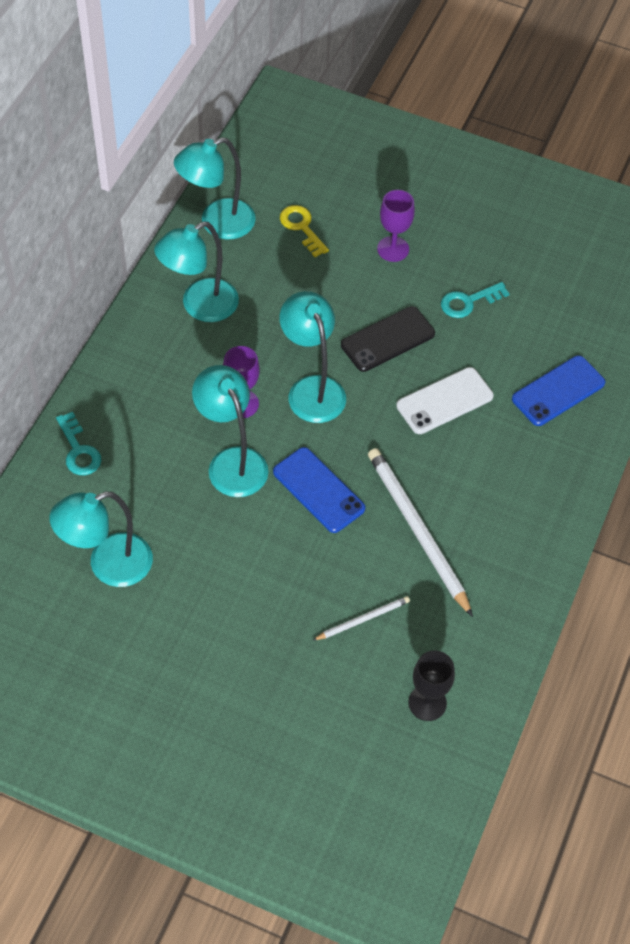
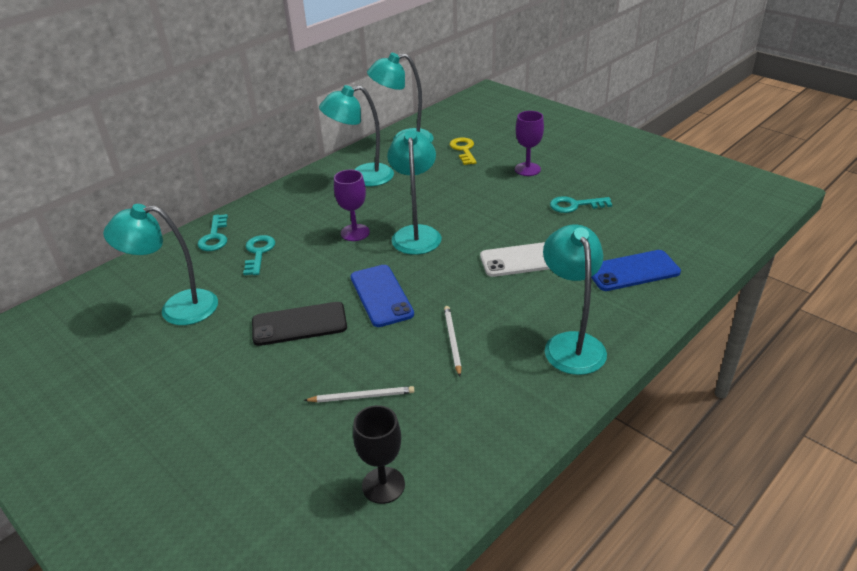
camera: 25 degrees right, 20 degrees down
(147, 462) = (258, 253): none -> turquoise key
(232, 461) = (323, 264): turquoise lamp -> turquoise lamp (571, 344)
(387, 339) = (495, 216): black phone -> black phone (299, 324)
(417, 530) = (452, 341): white pencil -> white pencil, size x0.50

